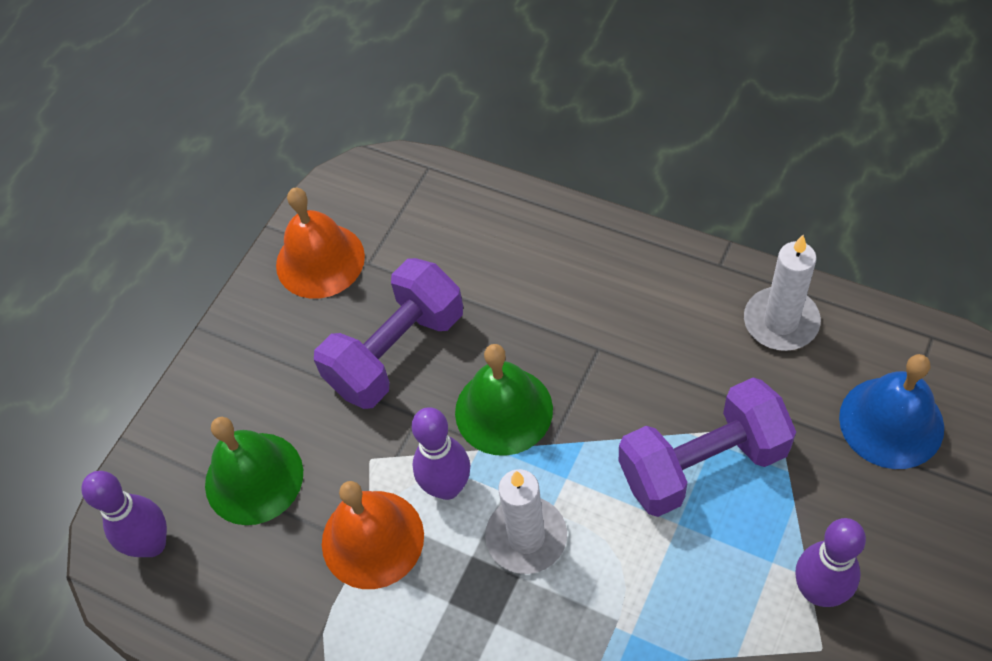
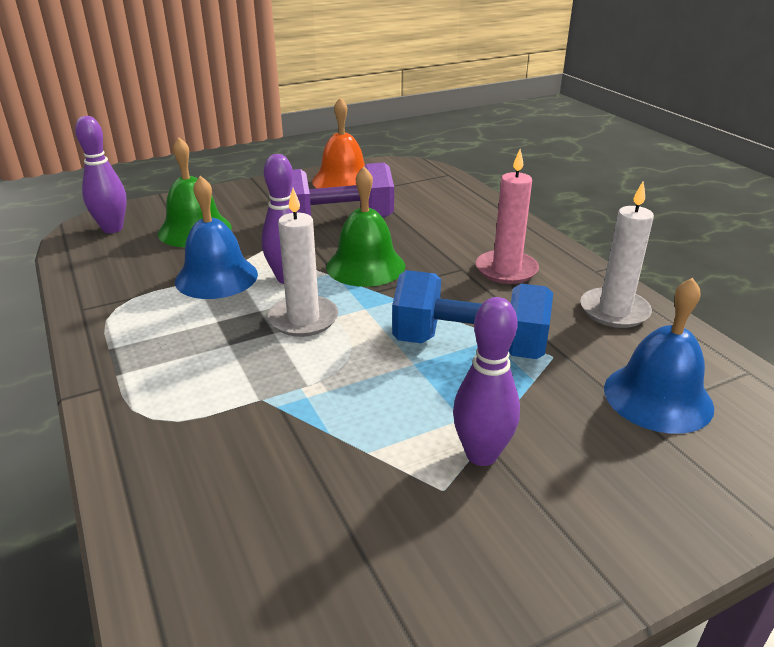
camera: 30 degrees right, 25 degrees down
(372, 539) = (216, 277): orange bell -> blue bell
(641, 321) = (506, 270): none -> pink candle
(702, 464) = (469, 346): purple dumbbell -> blue dumbbell

